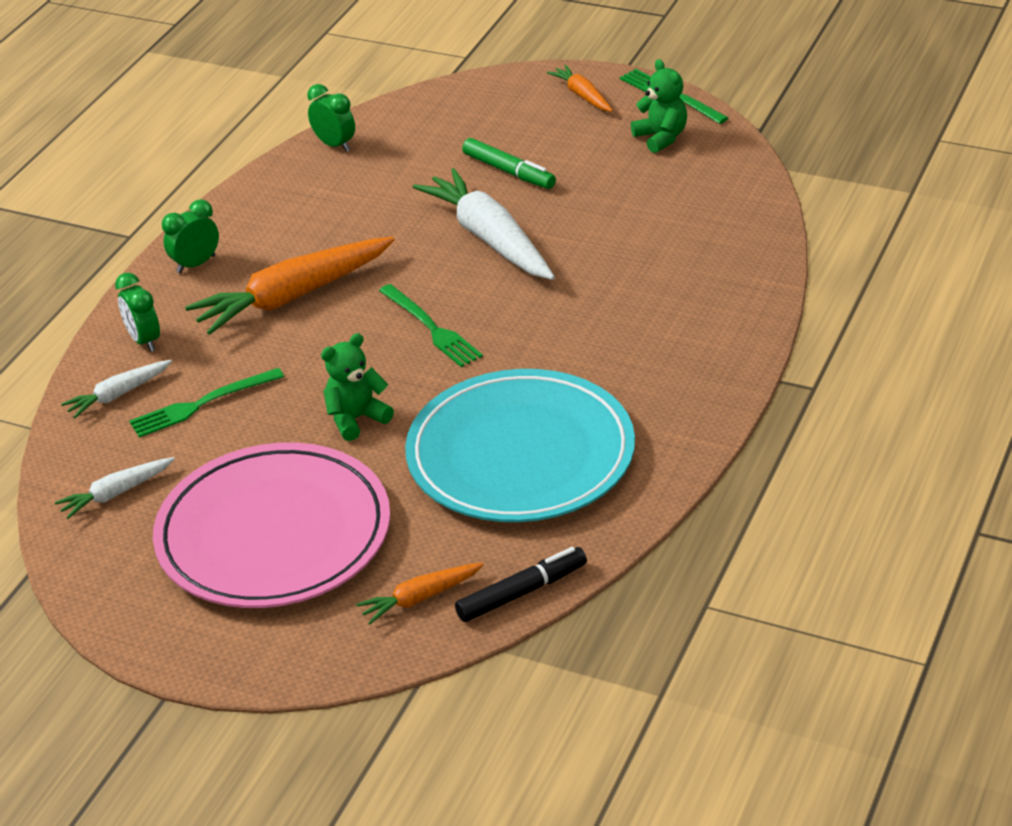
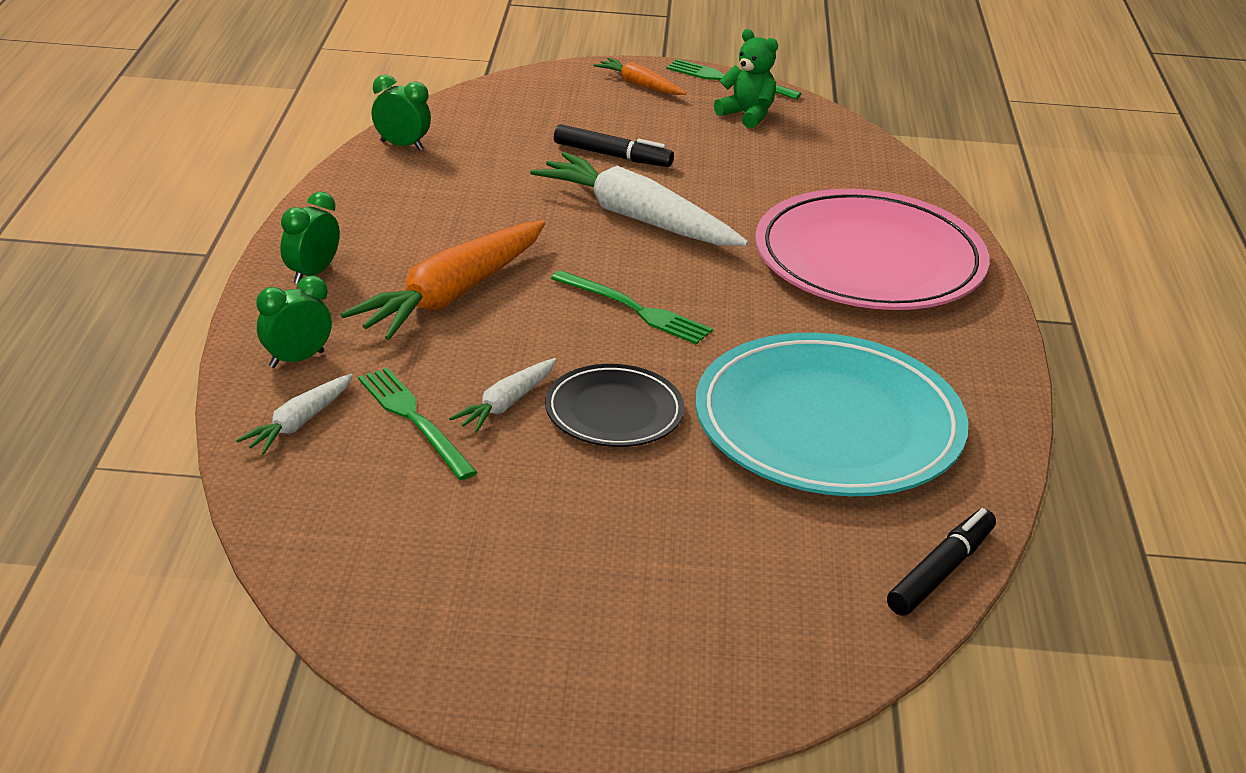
camera: 25 degrees left, 5 degrees down
(116, 493) = (366, 536): white carrot -> white carrot (506, 404)
(144, 340) = (296, 359): green clock -> green clock turned 105 degrees clockwise
(202, 404) = (414, 420): green fork -> green fork turned 105 degrees clockwise
(274, 534) = (601, 553): pink plate -> pink plate (869, 260)
(356, 419) = (614, 412): green teddy bear -> black plate
(420, 598) = (829, 598): orange carrot -> none
(509, 171) = (612, 156): green marker -> black marker

